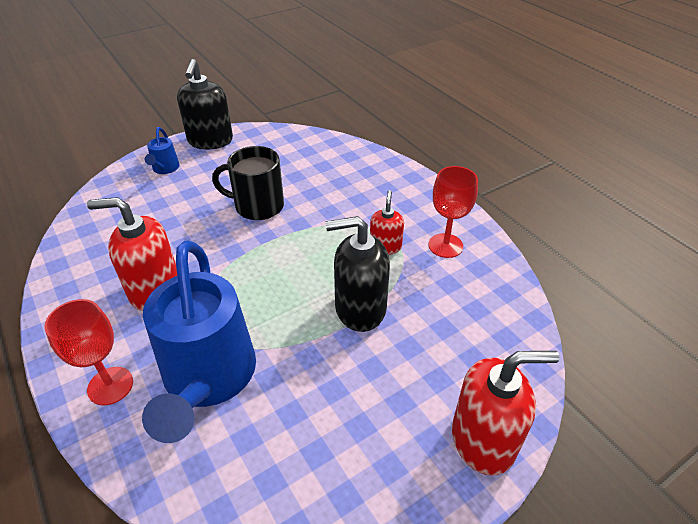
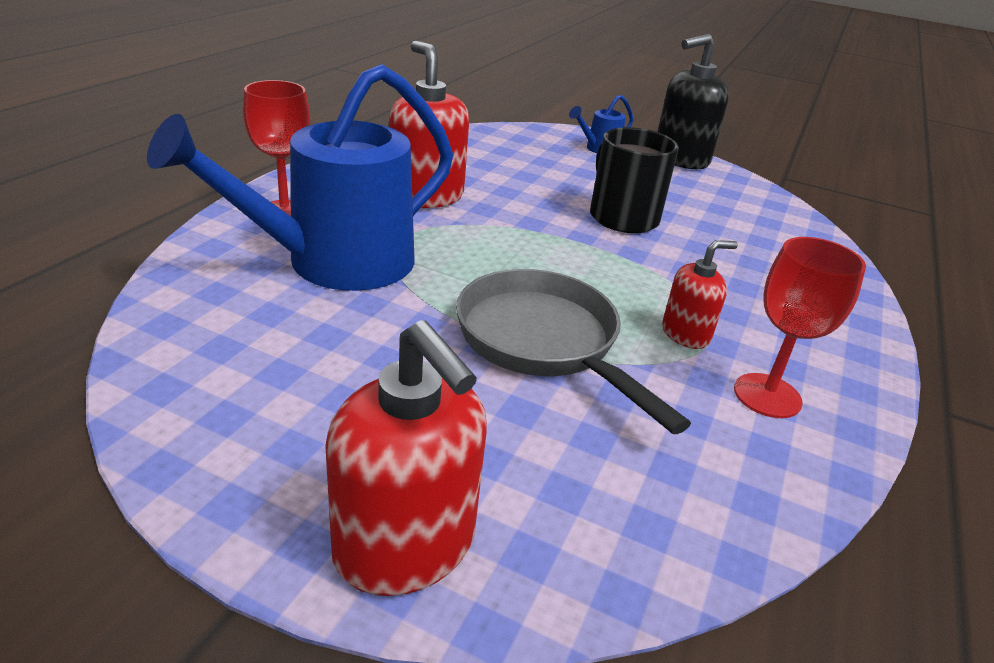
camera: 55 degrees right, 10 degrees down
(360, 308) = (544, 343): black soap dispenser -> grey pan

